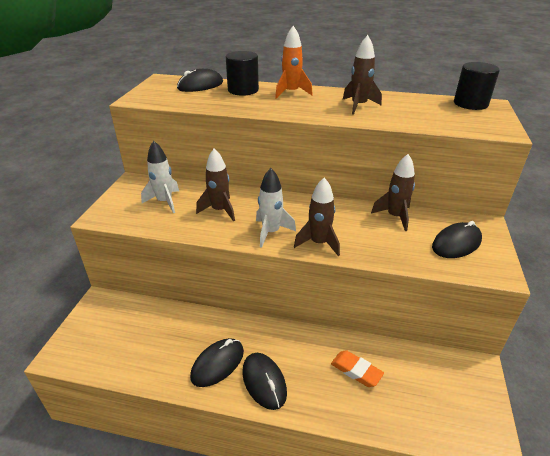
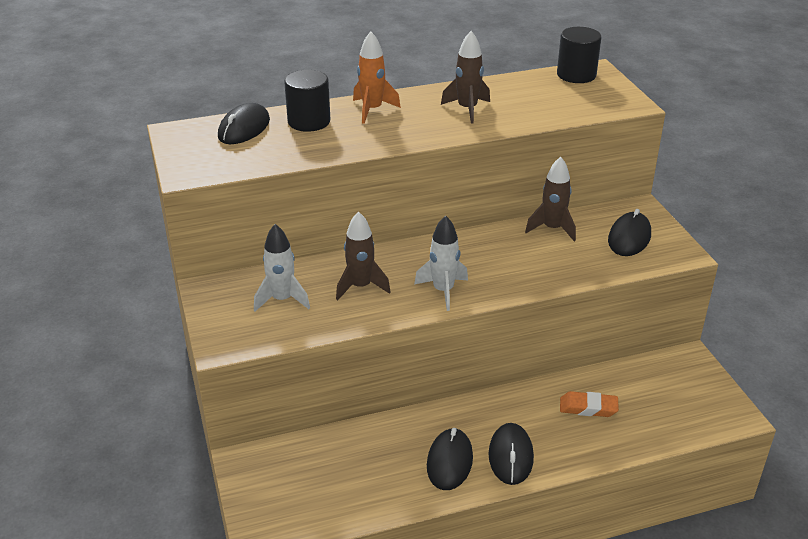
camera: 30 degrees left, 0 degrees up
(264, 382) = (510, 456): black mouse -> black mouse turned 60 degrees clockwise
(319, 243) = (502, 284): brown rocket -> none

